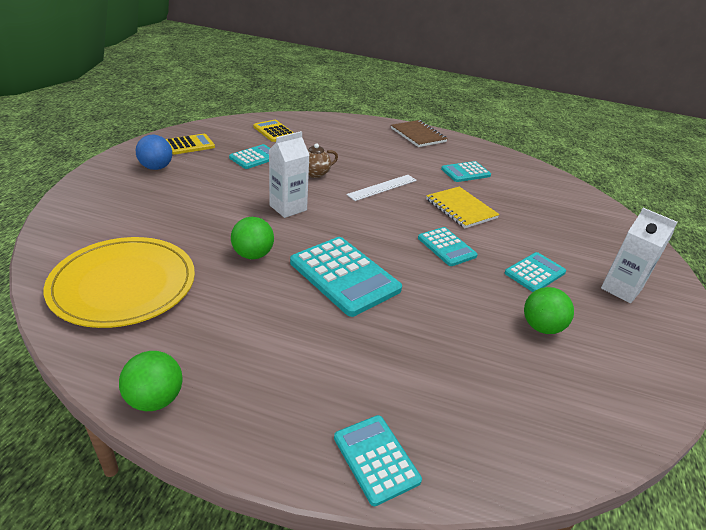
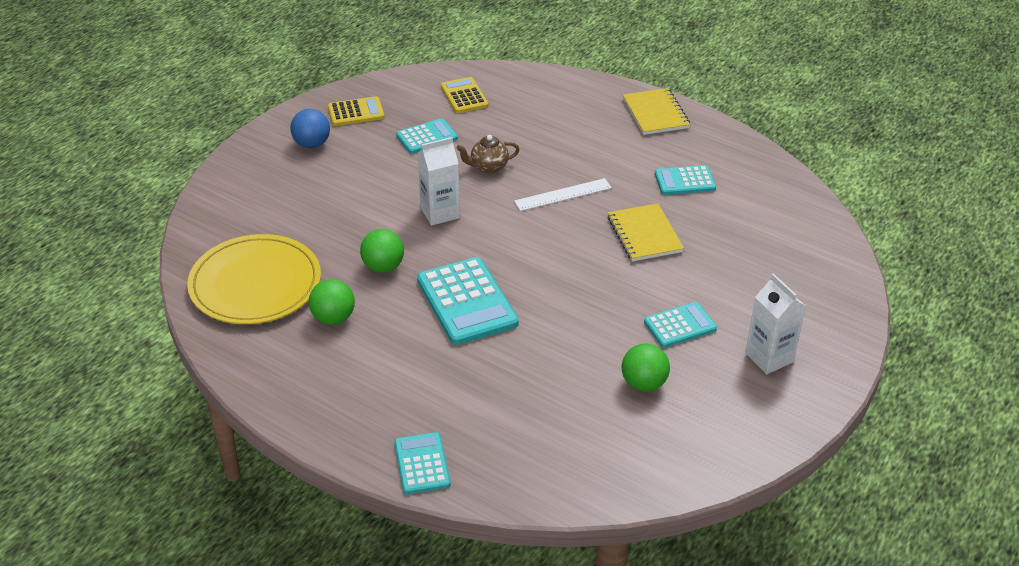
camera: 20 degrees right, 5 degrees up
(155, 399) = (263, 389): green ball -> green ball (333, 318)
(418, 135) = (655, 113): brown notebook -> yellow notebook
(446, 247) = (596, 282): turquoise calculator -> none

